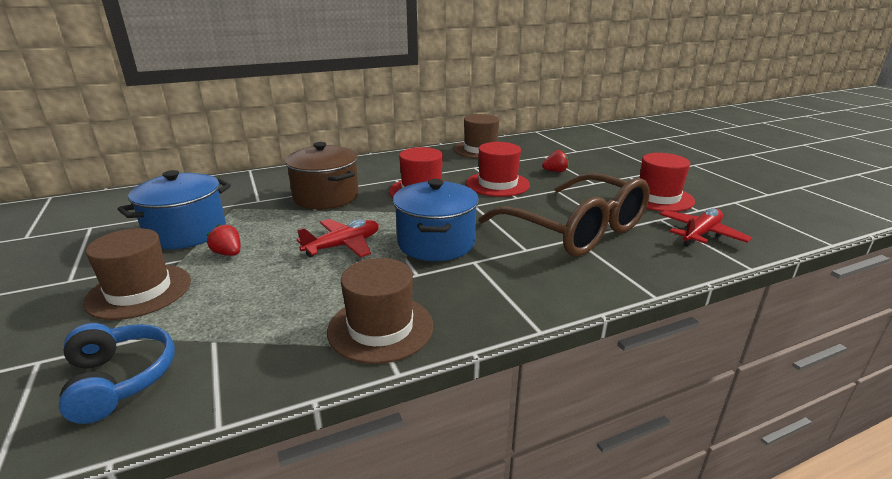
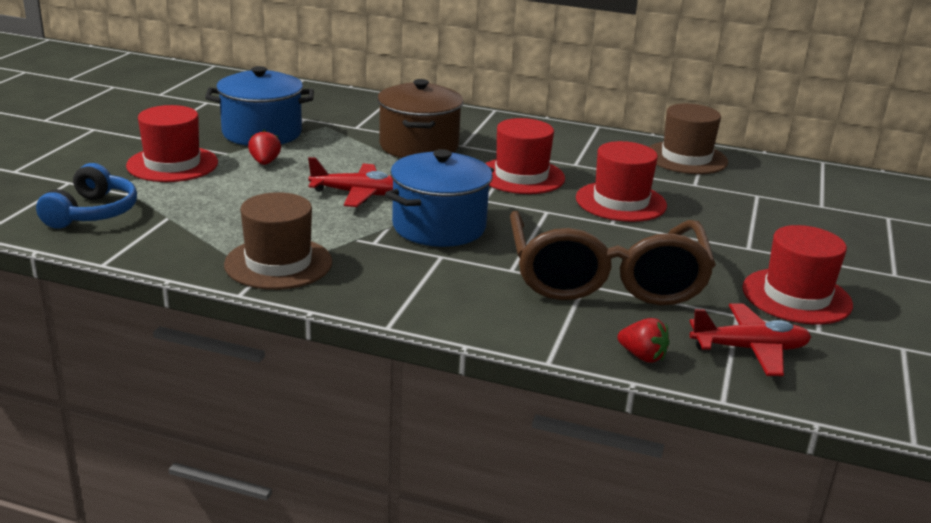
camera: 40 degrees right, 0 degrees up
(139, 291) = (172, 164): brown hat -> red hat
(555, 171) = (728, 216): red strawberry -> red strawberry (642, 356)

